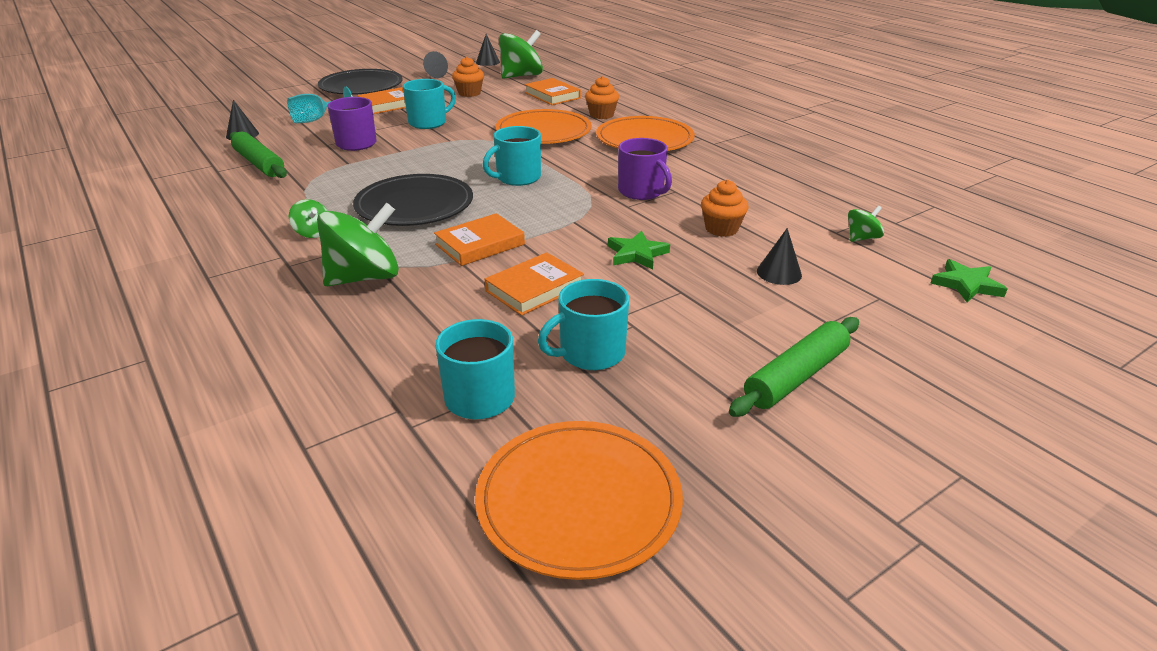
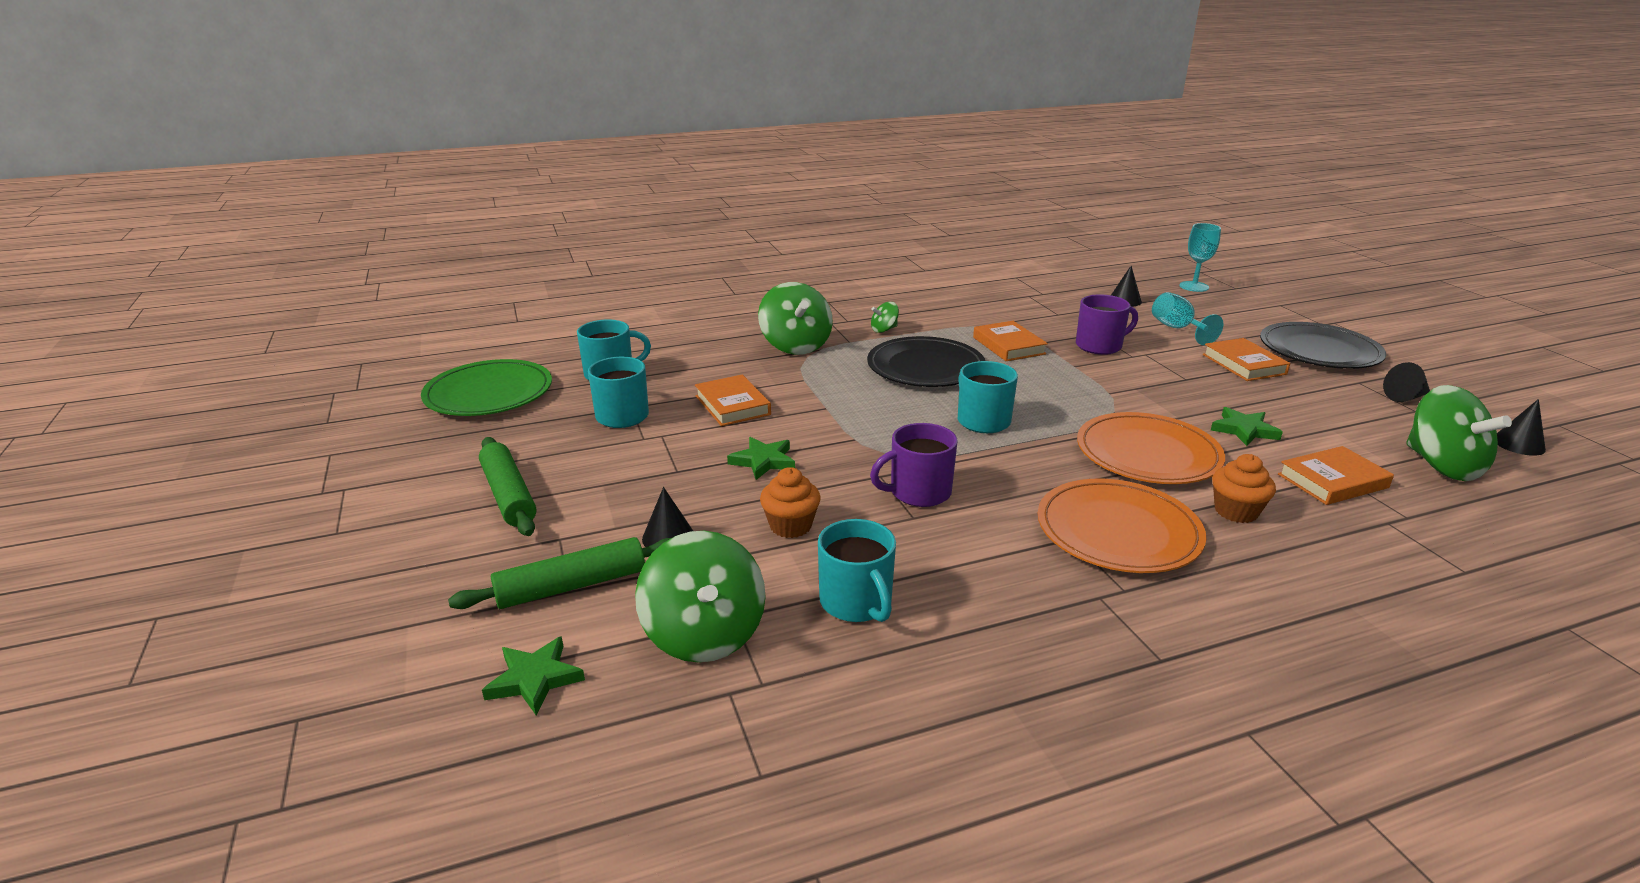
camera: 105 degrees right, 5 degrees down
(211, 112) = (1194, 286): none -> turquoise goblet
(259, 163) = (1044, 309): green rolling pin -> green rolling pin (572, 586)
(428, 123) = (1175, 384): turquoise mug -> turquoise mug (856, 602)
(469, 93) = (1317, 416): orange cupcake -> none
(480, 244) = (827, 390): orange book -> orange book (1008, 346)
(497, 109) = (1244, 430): none -> green star
(578, 501) = (489, 393): orange plate -> green plate
(862, 238) = (704, 635): green spinning top -> green spinning top, size x2.10

